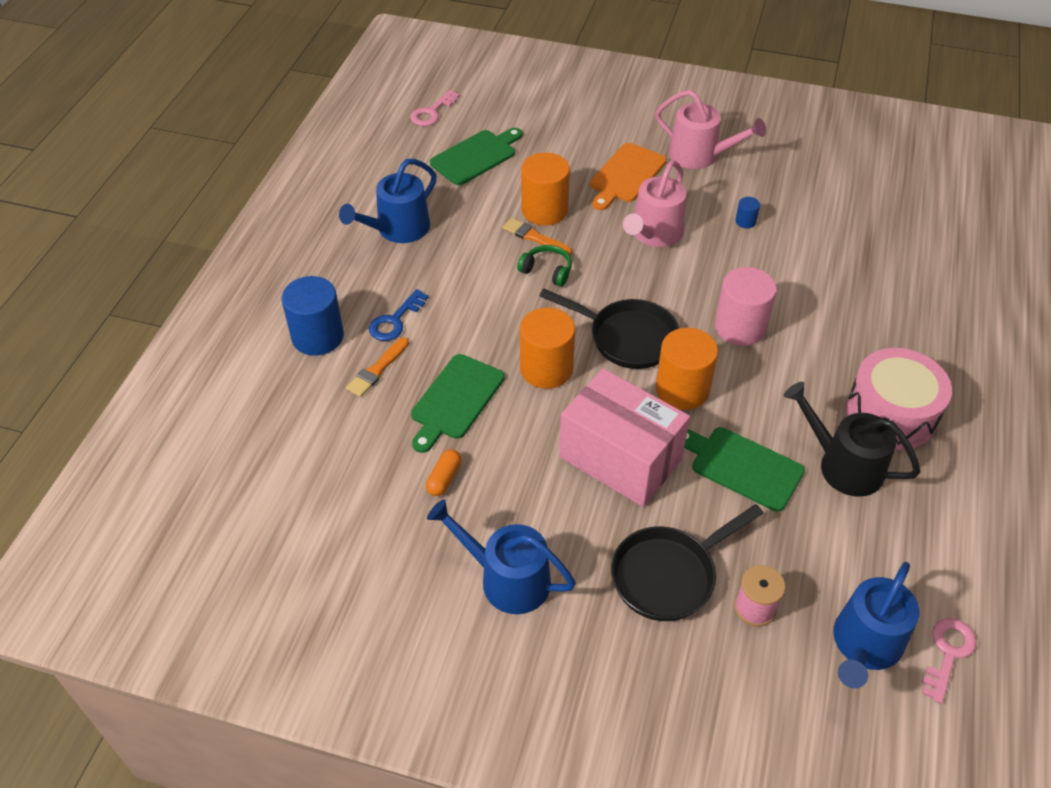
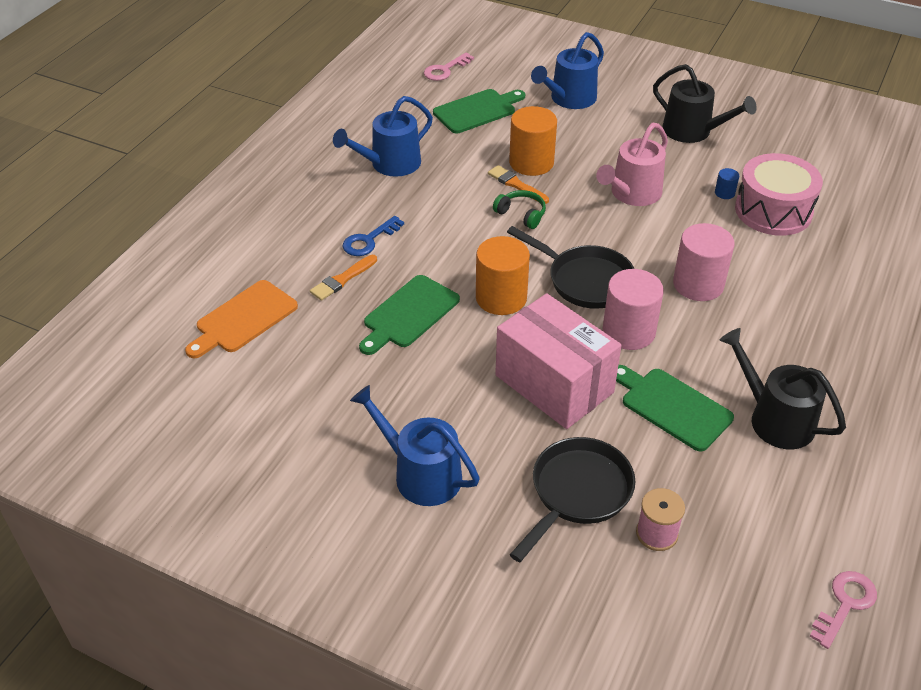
camera: 10 degrees right, 5 degrees down
(318, 336) = (295, 245): blue cylinder -> none
(444, 478) = (382, 379): orange capsule -> none
(626, 175) = (616, 141): orange cutting board -> orange cutting board (243, 319)
(668, 575) = (577, 493): black pan -> black pan turned 150 degrees clockwise
(682, 389) = (628, 331): orange cylinder -> pink cylinder
(699, 155) = (692, 131): pink watering can -> black watering can
(865, 645) = (760, 584): blue watering can -> blue watering can (569, 99)
(891, 414) = (833, 379): pink drum -> pink drum (773, 211)

